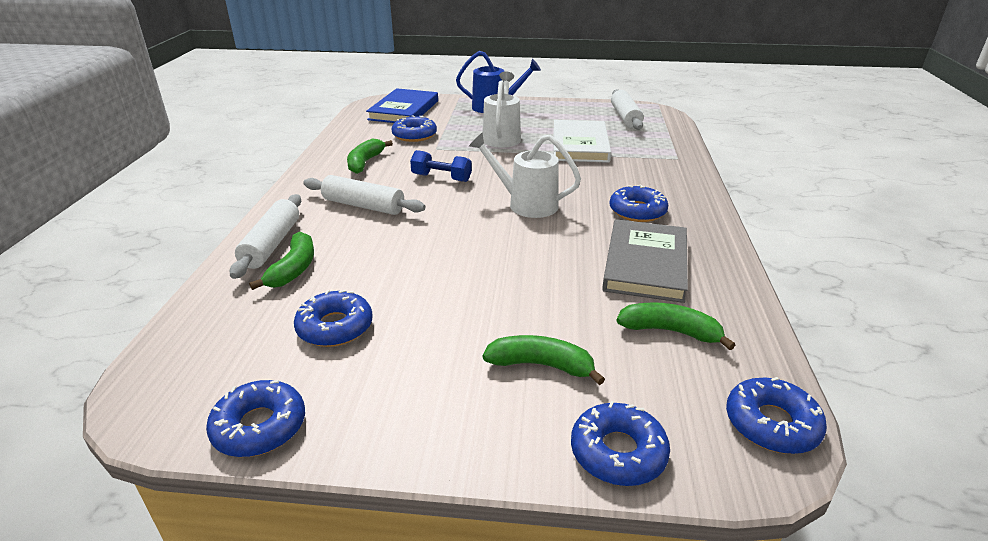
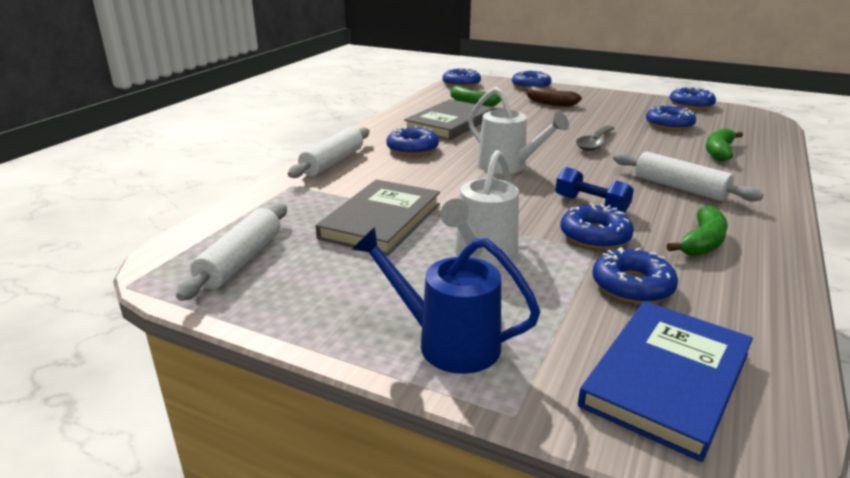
camera: 160 degrees left, 5 degrees down
(272, 244) = (754, 169): white rolling pin -> white rolling pin (332, 162)
(436, 156) = (595, 236): none -> blue donut
(446, 256) = (594, 143): none -> grey spoon
(541, 365) = (549, 103): green banana -> brown banana
(580, 145) = (381, 221): white book -> grey book

